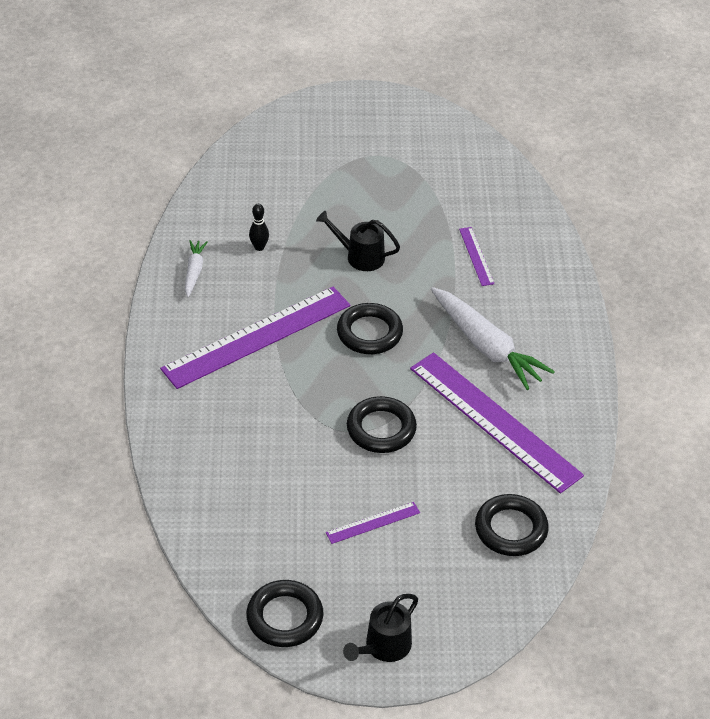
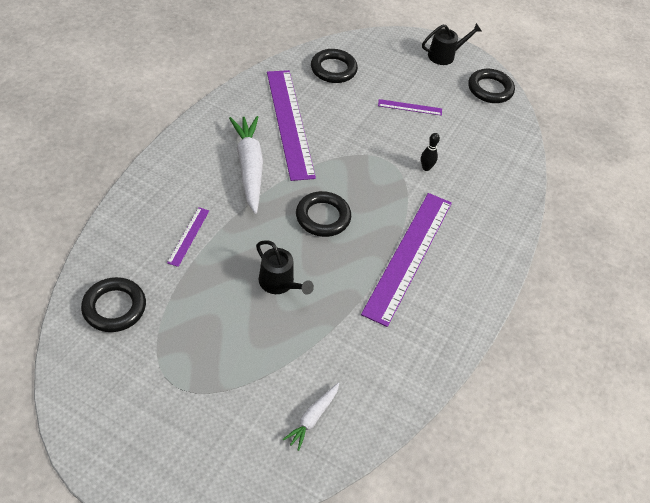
camera: 155 degrees left, 5 degrees up
(194, 272) = (427, 341): white carrot -> white carrot (313, 418)
(257, 337) = (409, 256): purple ruler -> purple ruler turned 60 degrees counterclockwise
(259, 247) = (357, 337): black bowling pin -> black bowling pin (426, 168)
(381, 429) = (365, 152): black ring -> black ring (114, 307)

